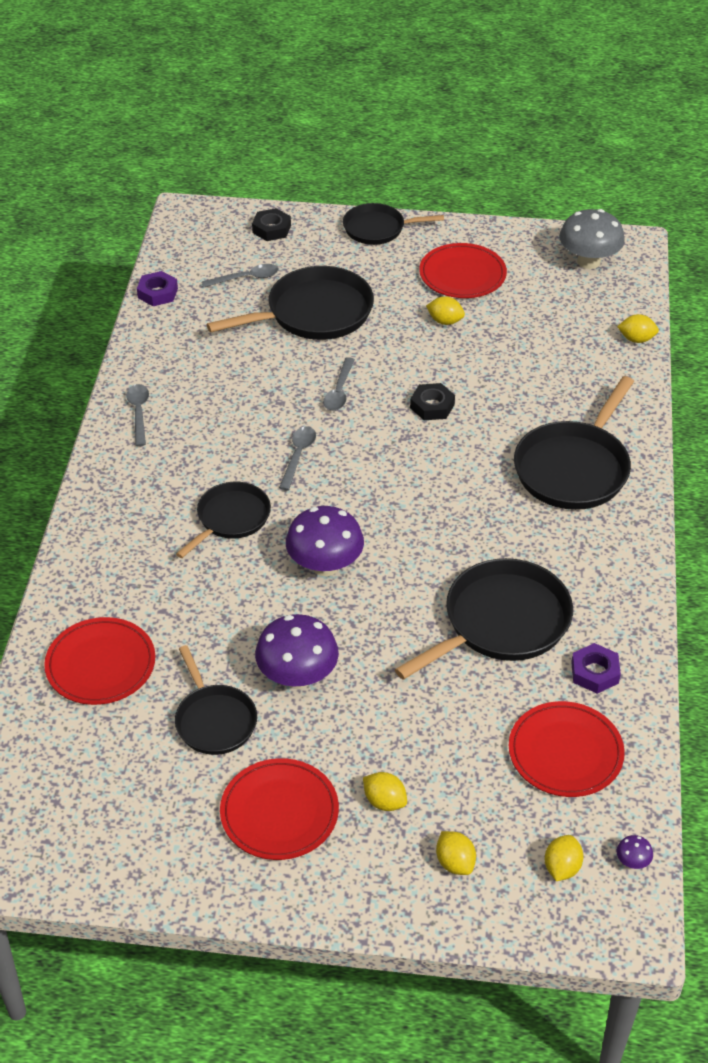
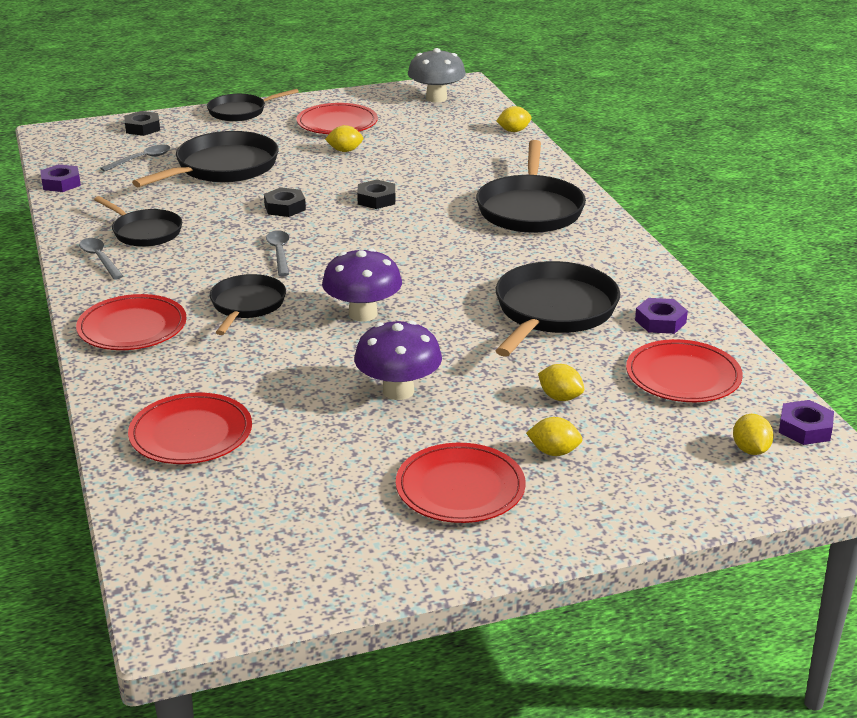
camera: 25 degrees left, 15 degrees down
(120, 515) = (132, 327): none -> red plate
(214, 720) = (341, 442): black pan -> black pan (145, 232)
(339, 391) = (285, 207): grey spoon -> black nut
(455, 863) = (655, 474): yellow lemon -> yellow lemon (560, 397)
(632, 861) = (805, 428): purple mushroom -> purple nut

